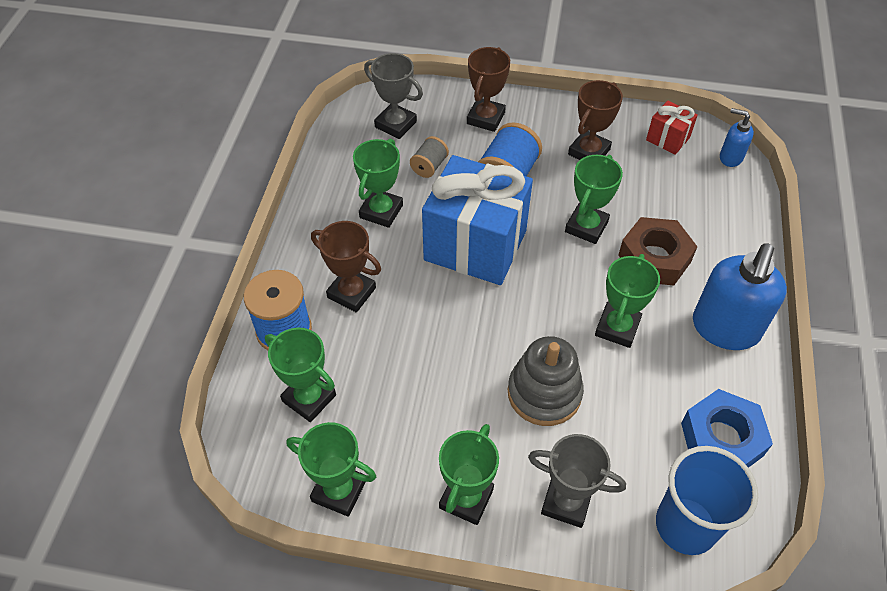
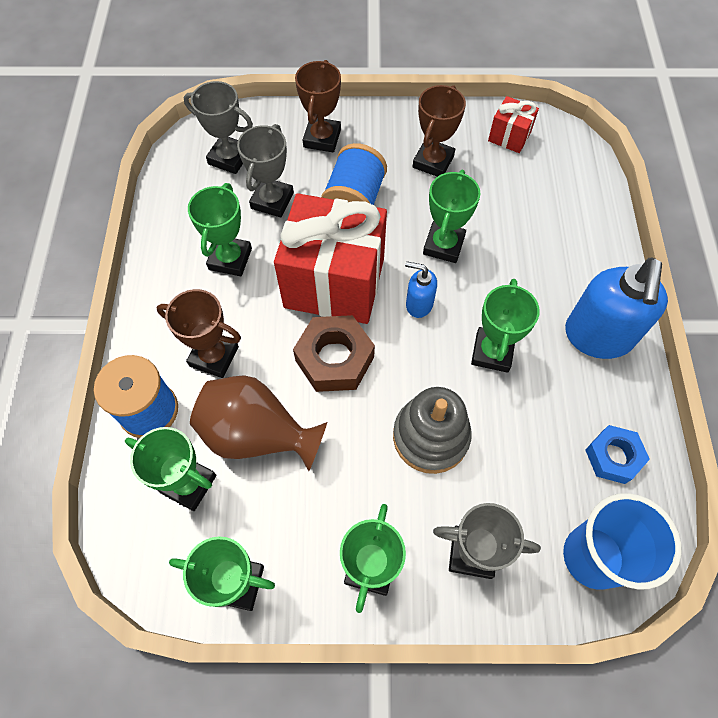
camera: 10 degrees left, 10 degrees up
(380, 366) = (258, 434): none -> brown vase
(429, 166) = (272, 201): grey spool -> grey trophy
(475, 245) = (334, 283): blue gift -> red gift
(654, 258) = (517, 270): brown nut -> brown nut (335, 359)
(721, 439) = (613, 457): blue nut -> blue nut, size x0.67
(730, 157) = (573, 149): blue soap dispenser -> blue soap dispenser (418, 304)

